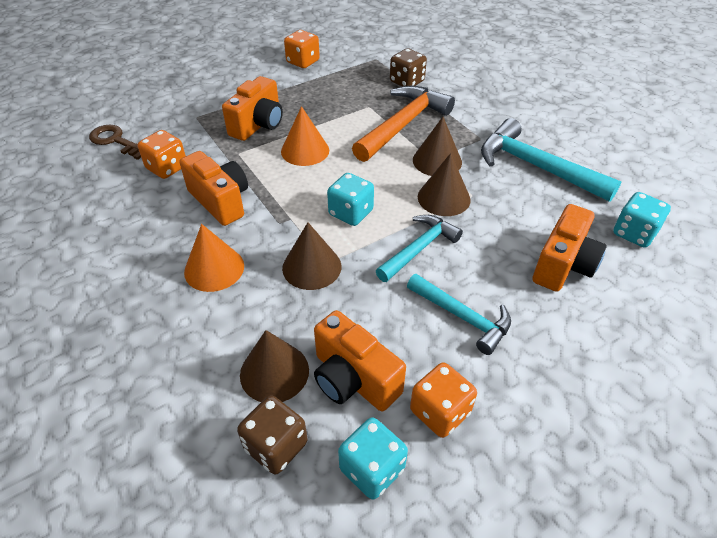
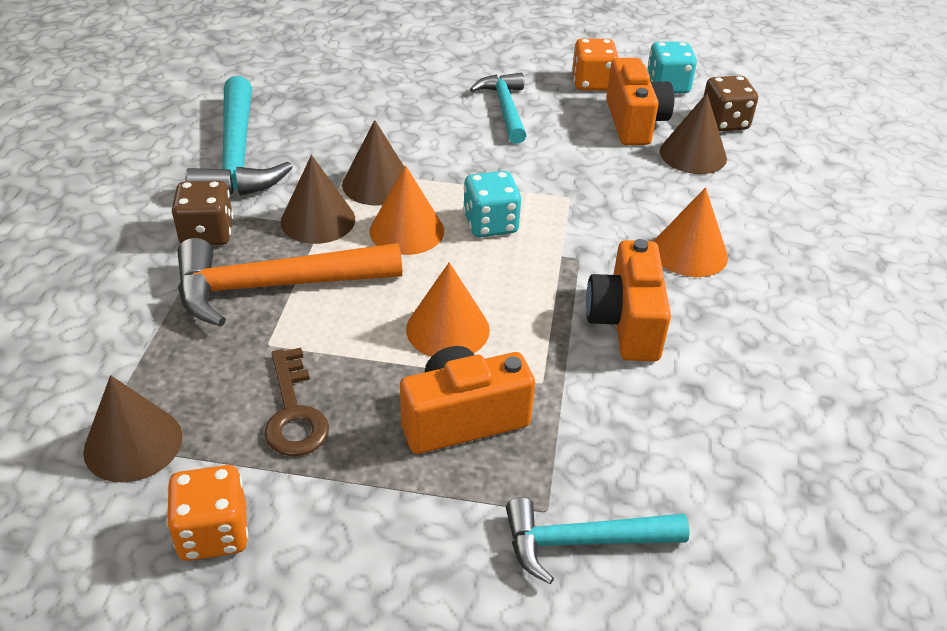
camera: 140 degrees left, 5 degrees down
(116, 141) = (724, 542): brown key -> brown key (294, 412)
(167, 168) = (665, 422): orange dice -> none
(312, 267) = (588, 201): brown cone -> brown cone (133, 443)
(388, 182) = (406, 230): none -> orange cone
(407, 82) = (143, 353): brown dice -> brown dice (207, 234)
(419, 248) = (469, 161): turquoise hammer -> turquoise hammer (582, 542)
(563, 265) = (373, 92): orange camera -> none
(634, 233) = (278, 77): turquoise dice -> none

